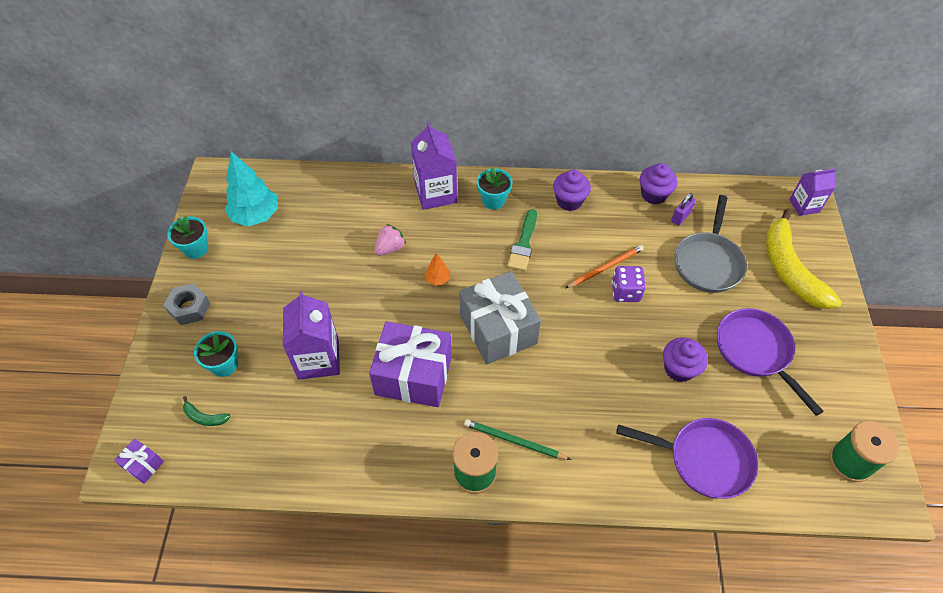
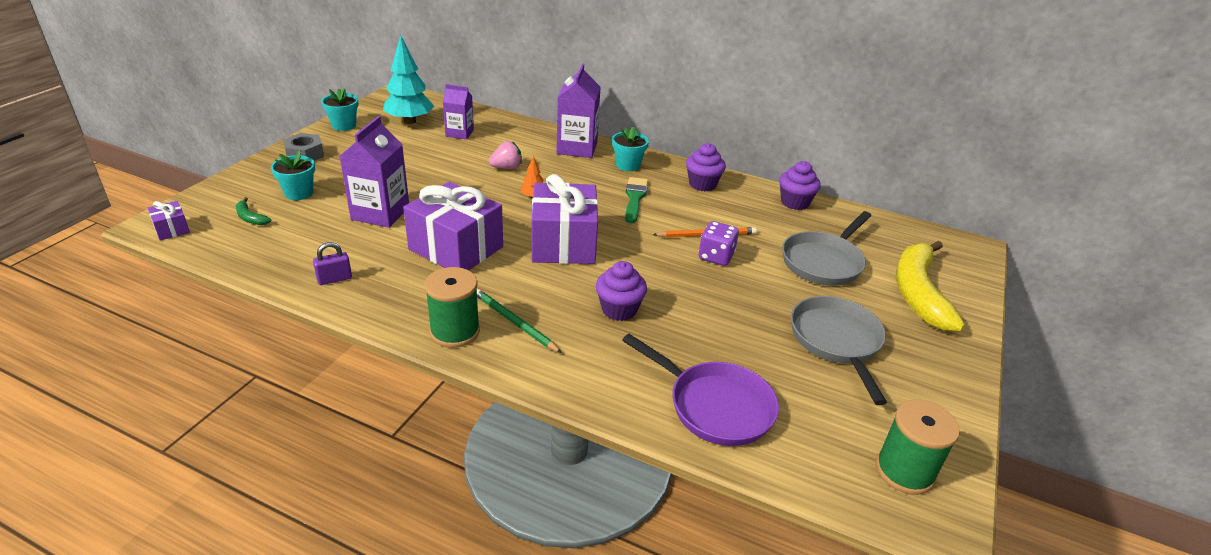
camera: 20 degrees right, 20 degrees down
(498, 329) = (564, 243): grey gift -> purple gift
(523, 244) = (635, 198): green brush -> green brush turned 150 degrees clockwise
(679, 369) = (735, 327): purple cupcake -> purple cupcake (619, 309)
(680, 217) = (814, 224): purple padlock -> purple padlock (334, 279)
(756, 351) = (837, 341): purple pan -> grey pan
(804, 205) = (964, 253): purple carton -> purple carton (459, 133)

